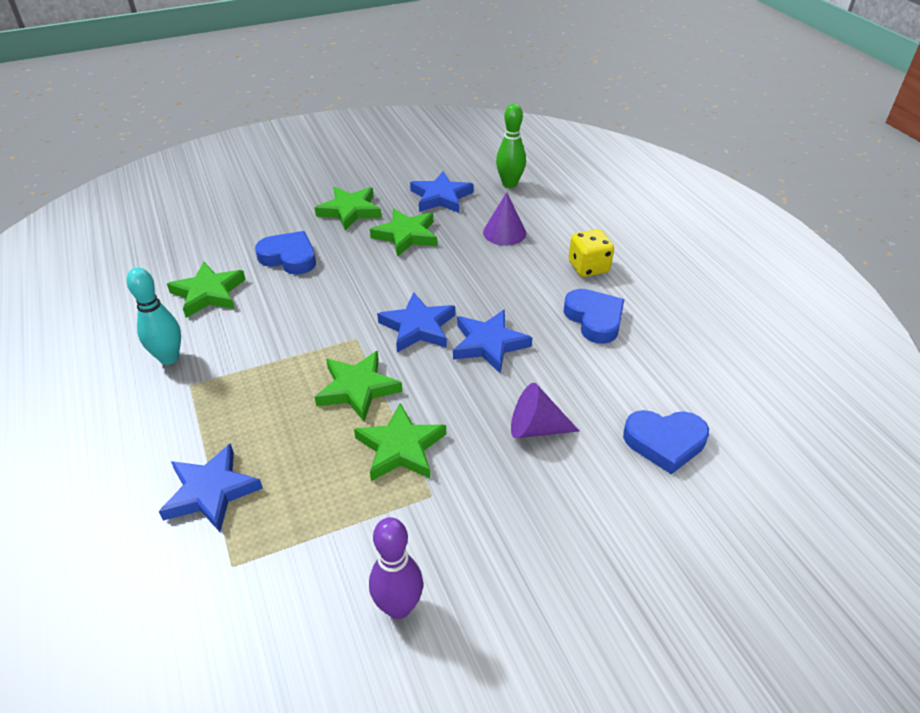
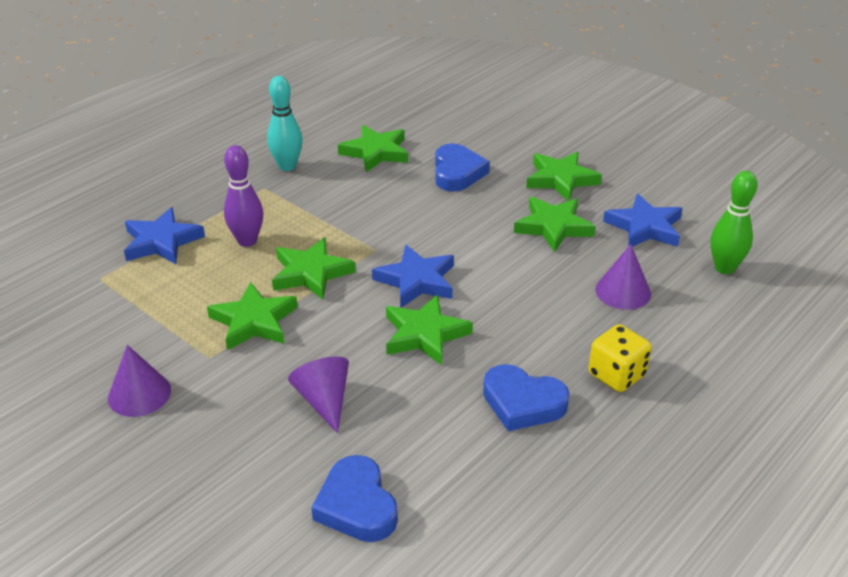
camera: 65 degrees right, 5 degrees down
(398, 607) = (89, 375): purple bowling pin -> purple bowling pin (247, 241)
(454, 565) = (139, 394): none -> purple cone
(489, 344) = (425, 334): blue star -> green star
(594, 319) = (522, 403): blue heart -> blue heart turned 75 degrees clockwise

